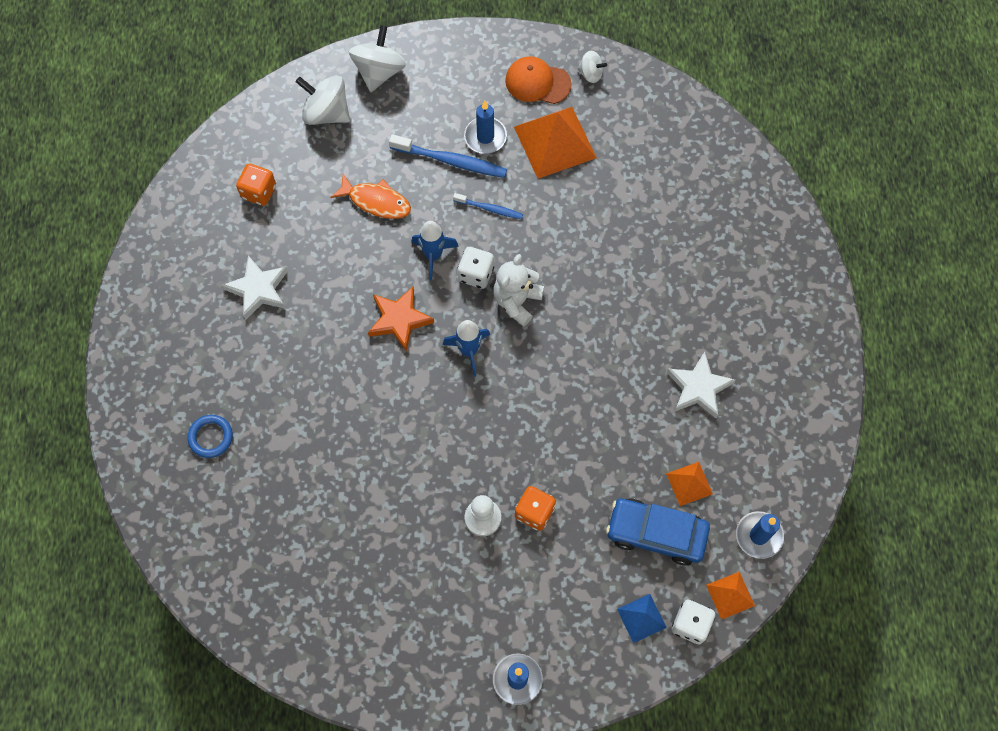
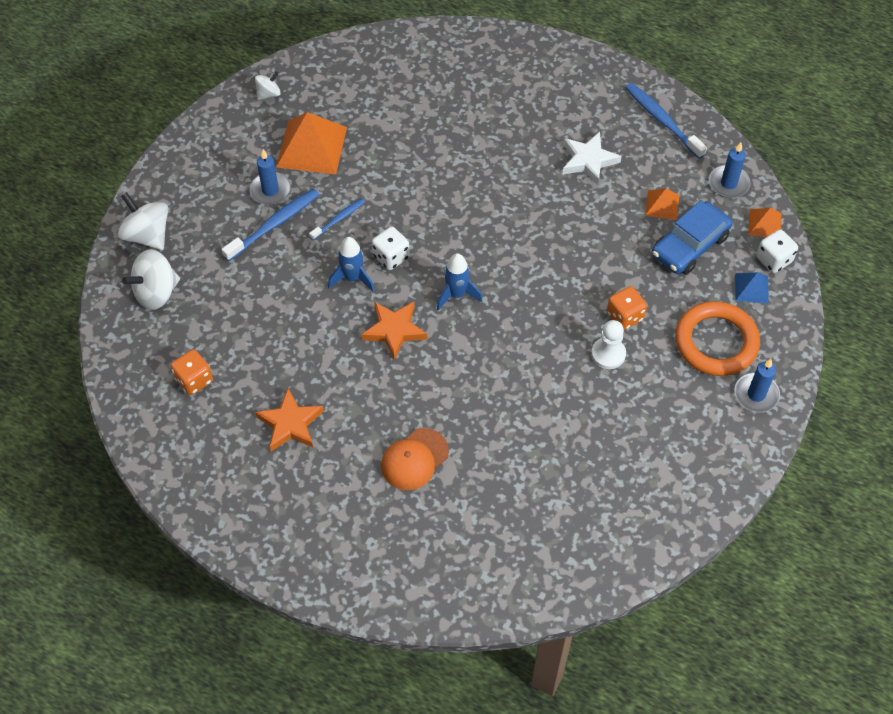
camera: 60 degrees left, 10 degrees down
(211, 437) = (408, 526): blue ring -> none
(258, 289) = (290, 424): white star -> orange star
(376, 201) = (271, 295): orange fish -> none
(517, 301) = (435, 240): white teddy bear -> none
(537, 82) = (248, 132): orange cap -> orange cap (414, 459)
(556, 612) = (716, 342): none -> orange ring
(797, 432) = (662, 120): none -> blue toothbrush

